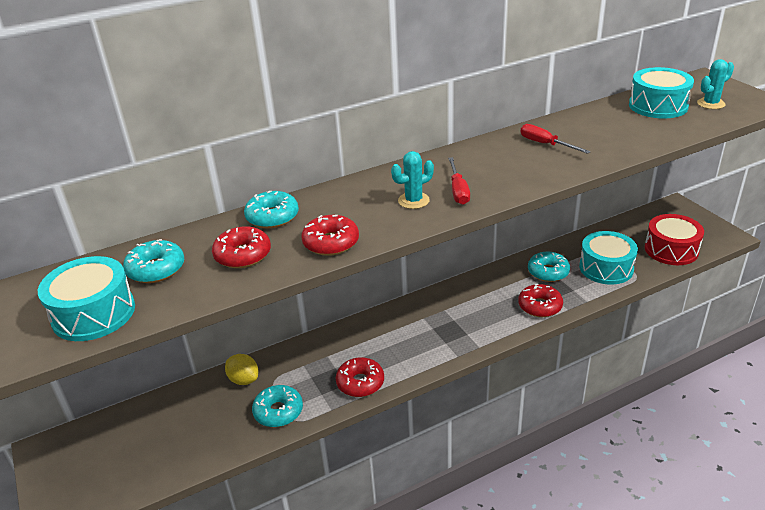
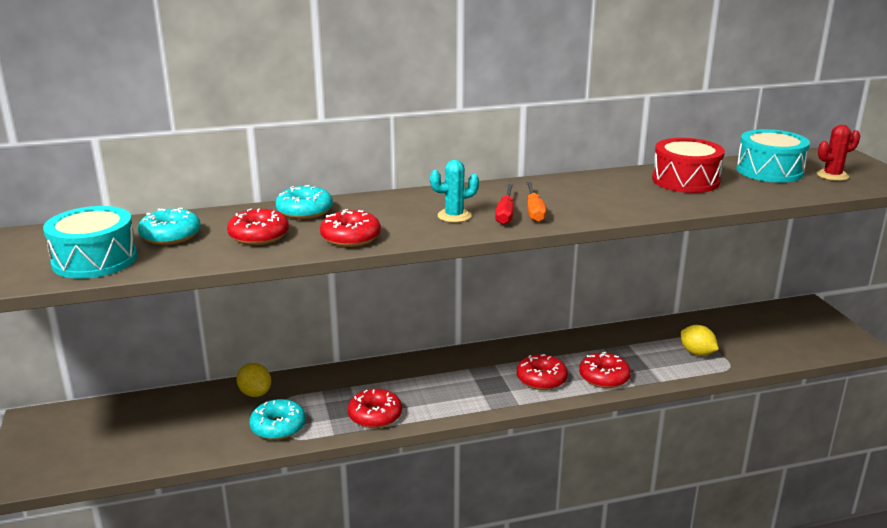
camera: 10 degrees right, 10 degrees down
(482, 184) = (534, 211): none -> orange screwdriver
(489, 317) = (541, 379): none -> red donut
(545, 144) = (622, 188): red screwdriver -> none
(548, 272) = (627, 347): turquoise donut -> none
(606, 268) = (697, 353): turquoise drum -> yellow lemon
(671, 250) = (782, 347): red drum -> red drum (685, 180)
(710, 104) = (832, 175): turquoise cactus -> red cactus

